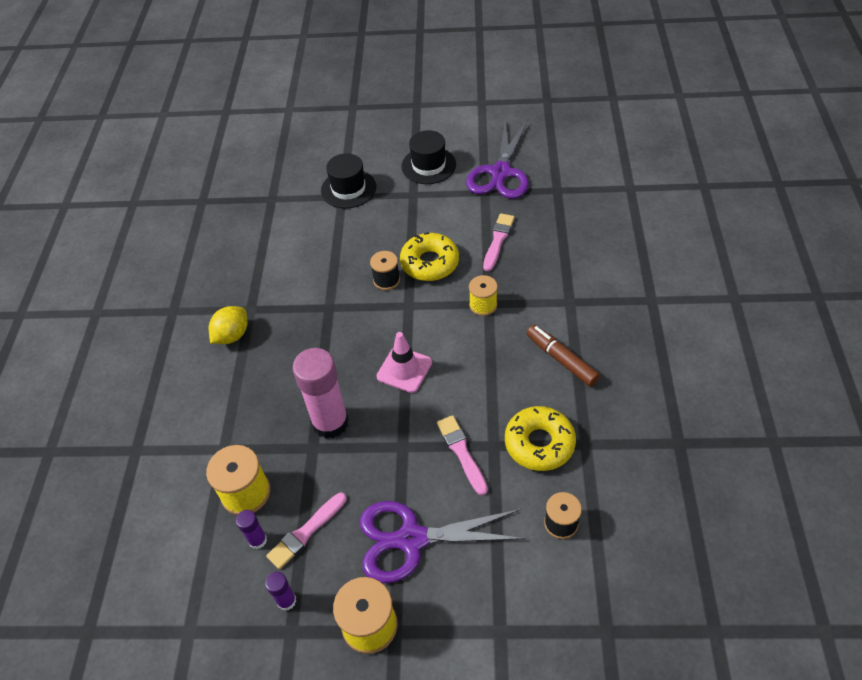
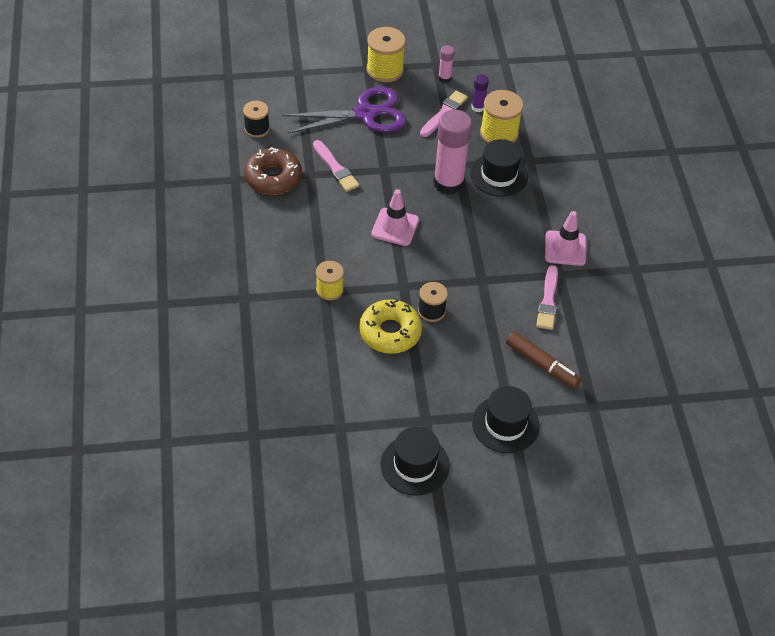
camera: 165 degrees right, 0 degrees up
(232, 335) = (565, 248): yellow lemon -> pink traffic cone
(268, 430) = (499, 175): none -> black hat
(286, 601) = (444, 78): purple glue stick -> pink glue stick
(498, 240) = (320, 362): pink brush -> pink brush (548, 301)
(500, 172) = (323, 458): purple scissors -> none
(539, 443) = (273, 177): yellow donut -> brown donut
(561, 360) = (253, 243): brown marker -> brown marker (542, 364)

